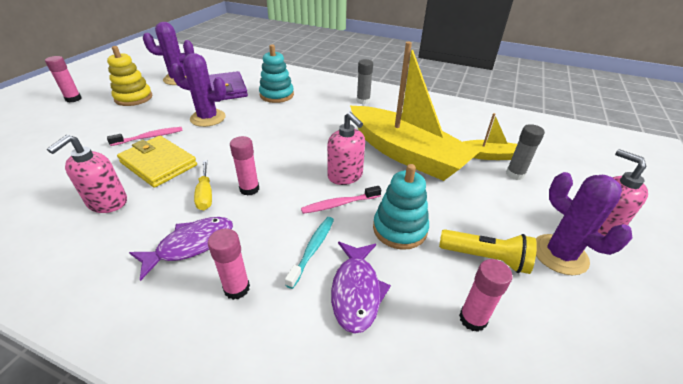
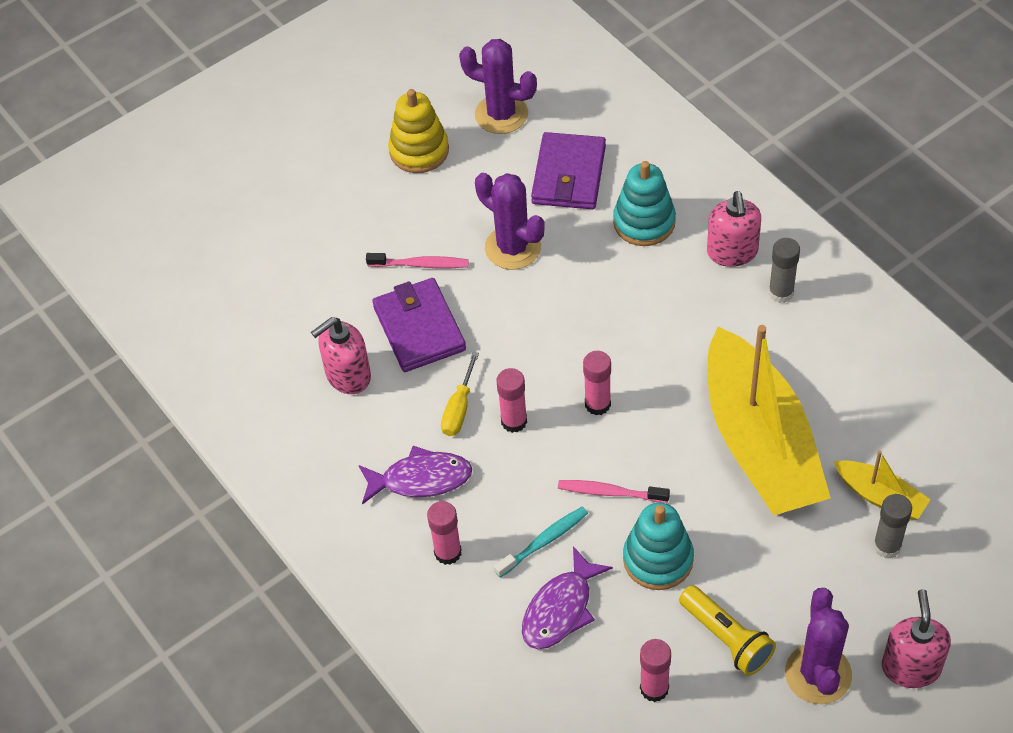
camera: 35 degrees right, 15 degrees up
(73, 99) = (333, 123): pink glue stick -> pink glue stick (597, 404)
(158, 164) = (419, 328): yellow wallet -> purple wallet
(345, 176) = (646, 449): pink soap dispenser -> pink soap dispenser (732, 252)

